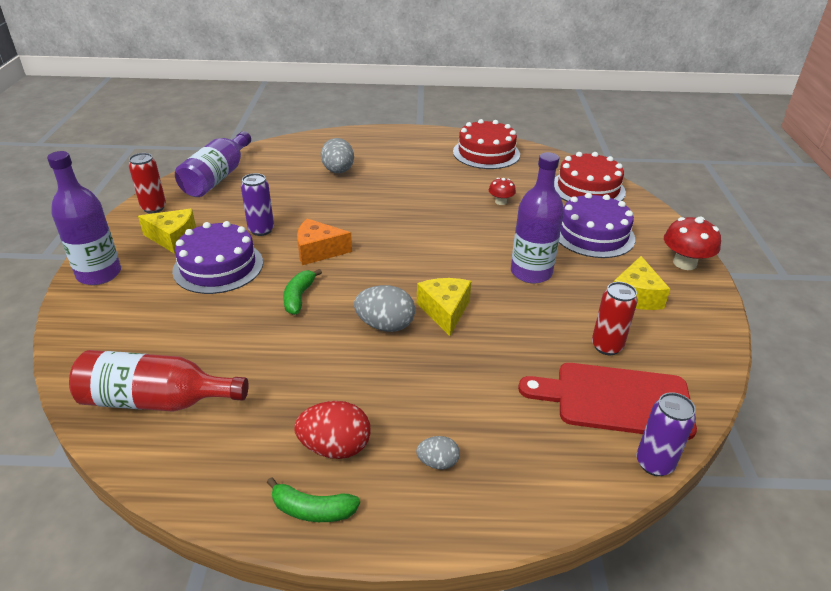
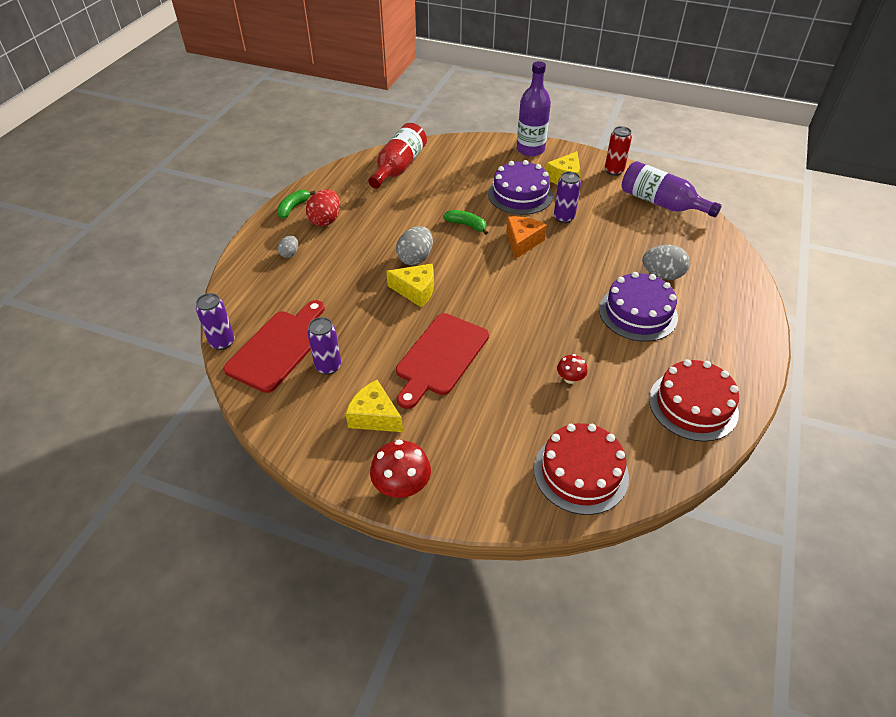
camera: 110 degrees right, 10 degrees up
(531, 272) = (440, 357): purple bottle -> red cutting board
(593, 234) = (482, 431): purple cake -> purple cake (638, 313)
(606, 346) = (328, 366): red can -> purple can

